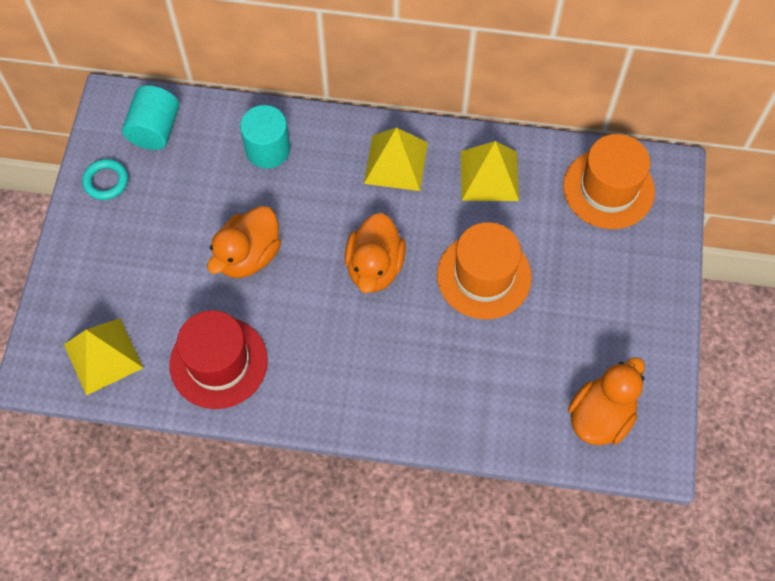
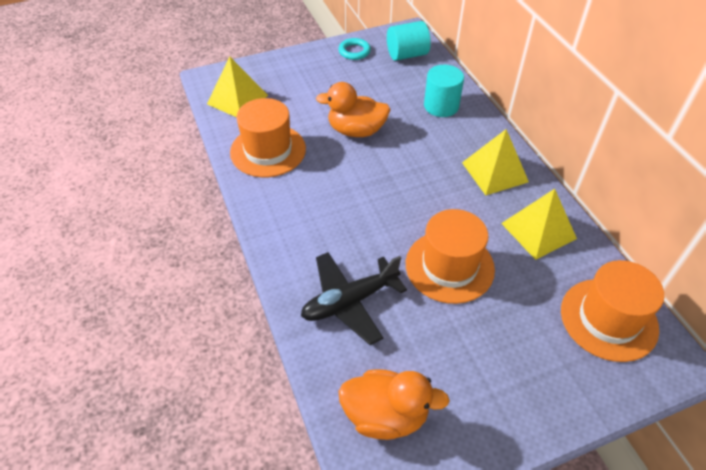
camera: 60 degrees right, 15 degrees down
(218, 362) = (268, 150): red hat -> orange hat
(374, 267) = (401, 197): orange duck -> none
(473, 384) = (350, 301): none -> black plane

